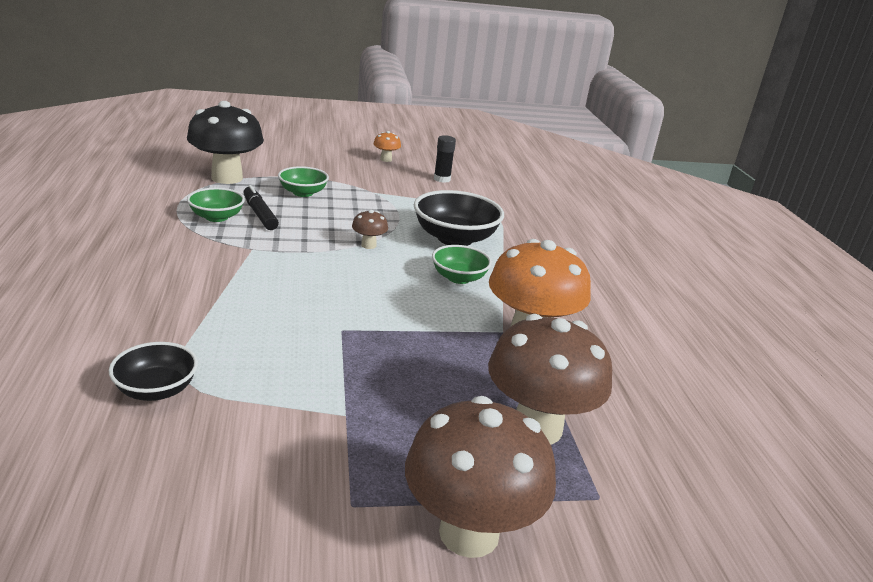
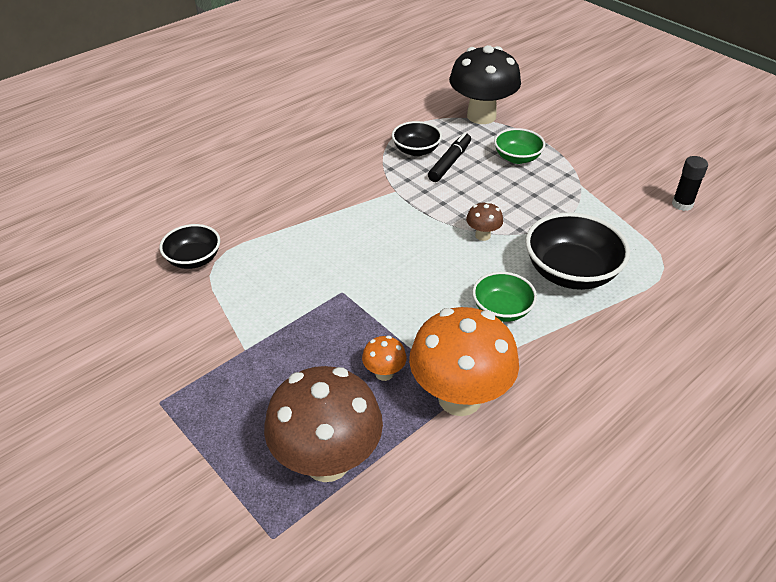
camera: 60 degrees right, 15 degrees up
(216, 217) = (416, 150): green bowl -> black bowl
(386, 159) = (661, 155): orange mushroom -> orange mushroom (384, 373)
(469, 533) = (176, 474): brown mushroom -> none

